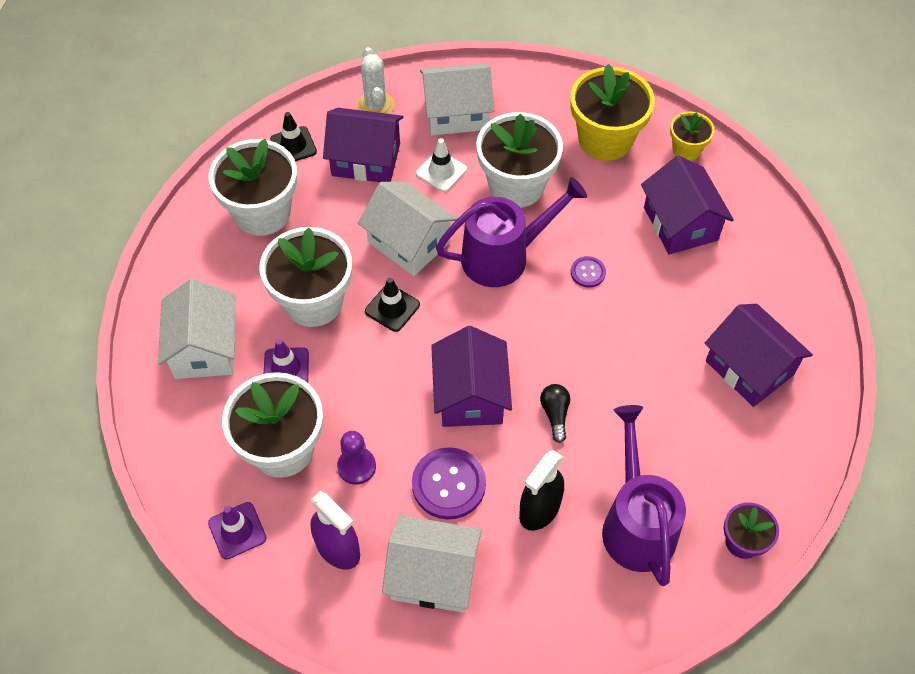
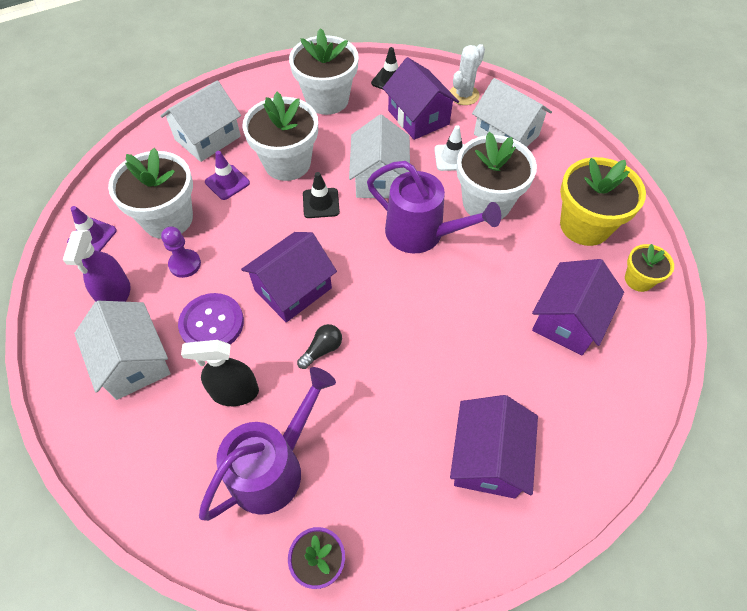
camera: 50 degrees right, 0 degrees up
(588, 272) = (461, 290): purple button -> none

